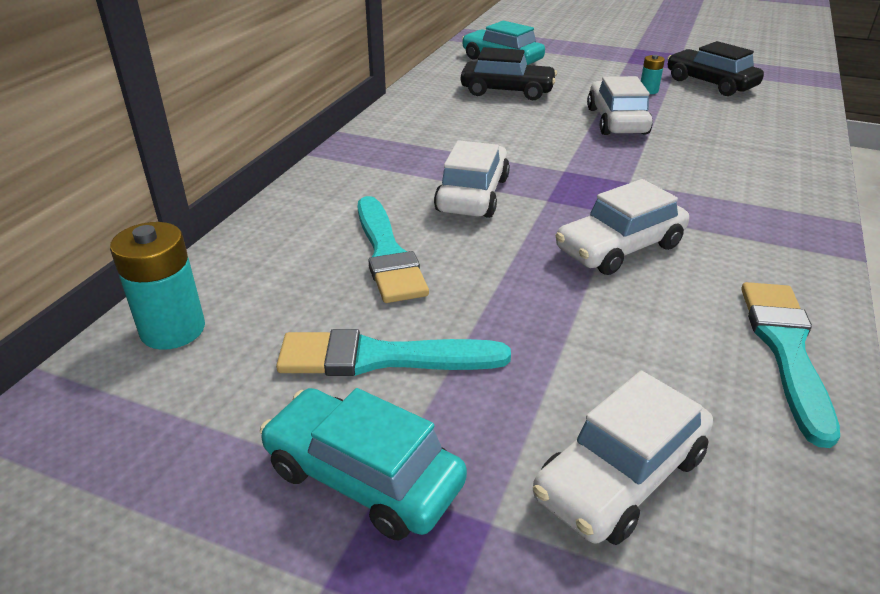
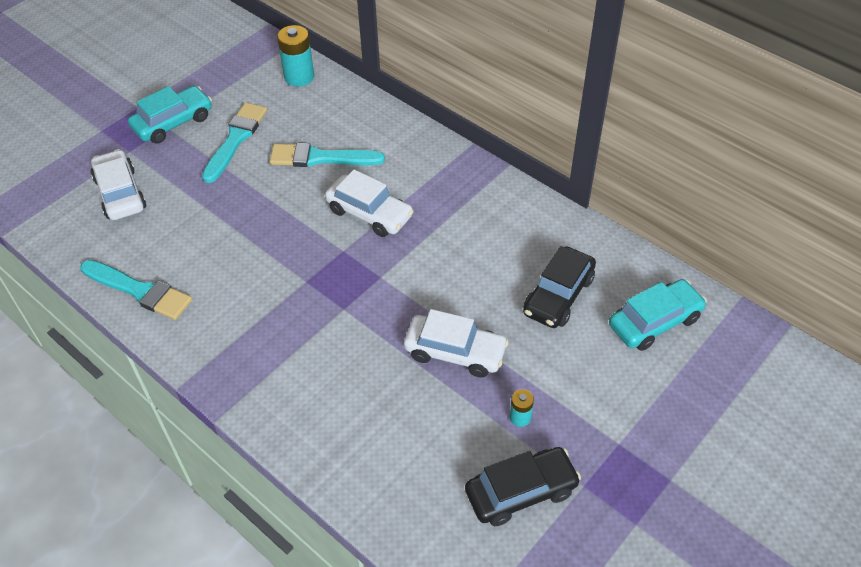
camera: 110 degrees right, 15 degrees up
(619, 248) = (266, 263): white car -> none

